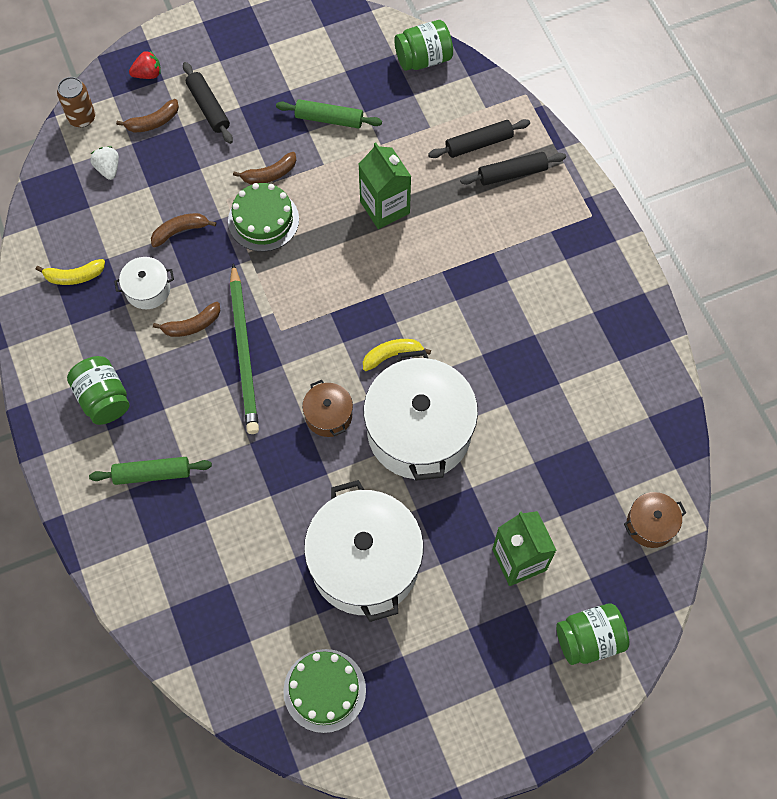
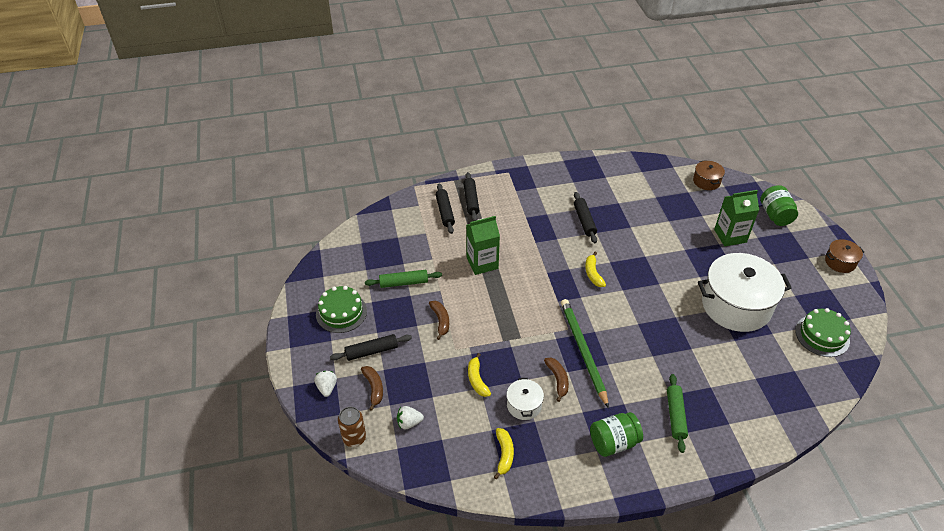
camera: 80 degrees left, 20 degrees down
(148, 74) = (327, 388): red strawberry -> white strawberry
(180, 231) = (477, 380): brown banana -> yellow banana
(244, 352) = (583, 351): green pencil -> green pencil turned 105 degrees counterclockwise
(263, 220) = (478, 329): green cake -> green cake (341, 312)
(328, 415) = (634, 311): brown pot -> brown pot (840, 262)
(329, 119) = (403, 283): green rolling pin -> green rolling pin turned 60 degrees clockwise
(419, 431) = (647, 268): white pot -> none
(423, 58) = (370, 228): green jar -> none
(503, 335) = (584, 221): none -> black rolling pin

